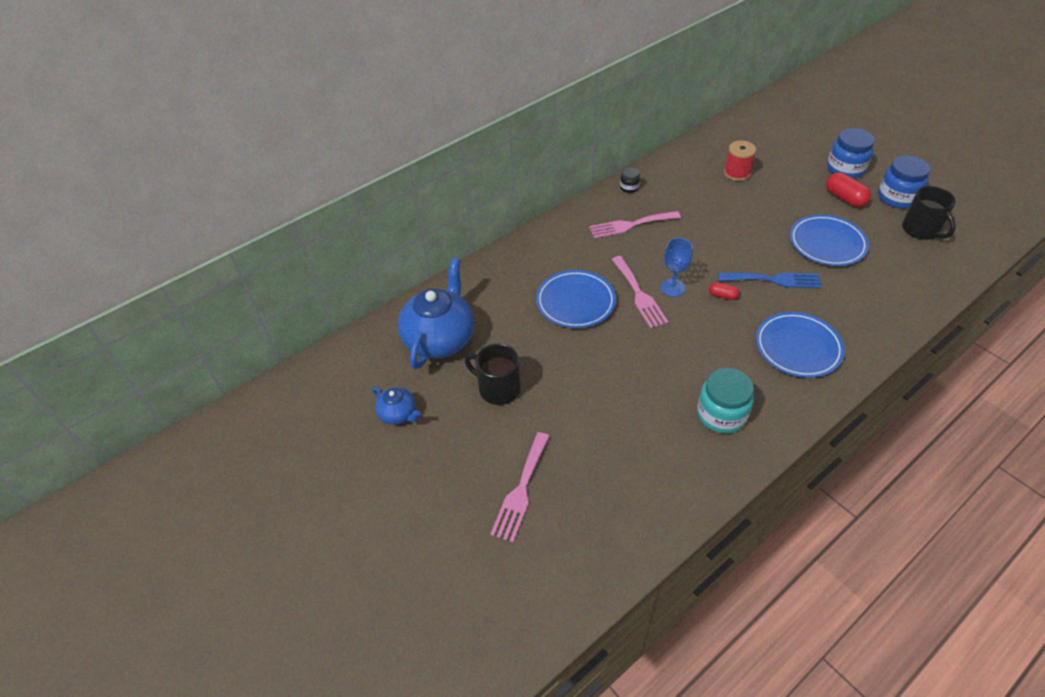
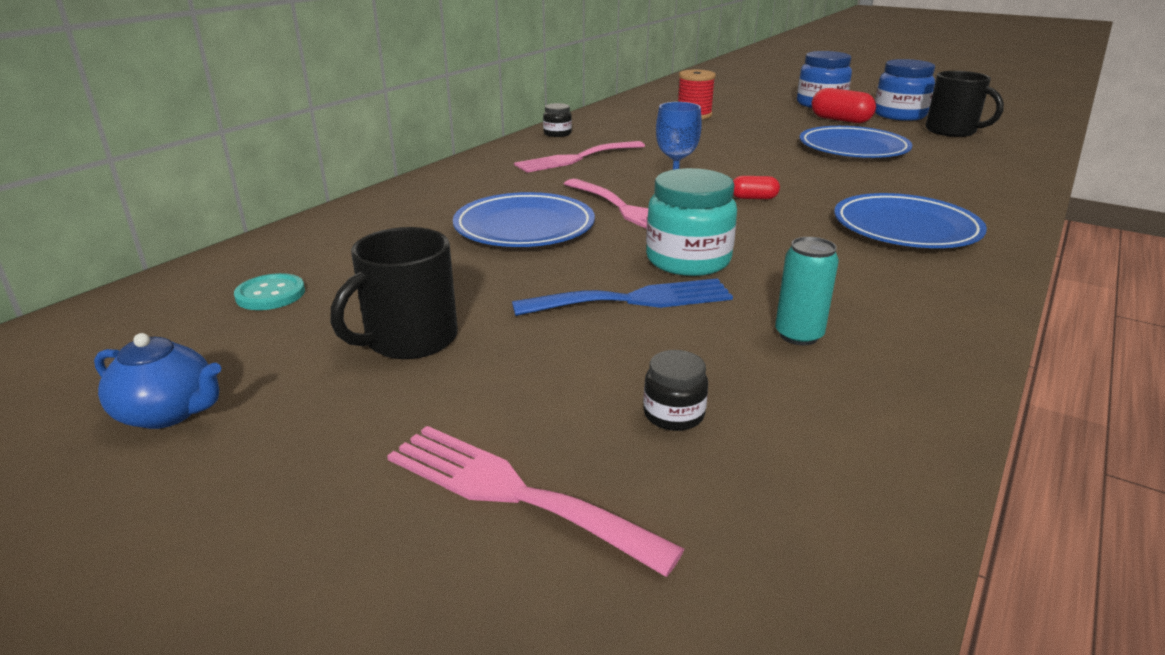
camera: 20 degrees left, 20 degrees down
(440, 339) = (270, 294): blue teapot -> turquoise button
(498, 388) = (409, 339): black mug -> black mug turned 60 degrees counterclockwise
(521, 490) = (513, 493): pink fork -> pink fork turned 120 degrees clockwise
(598, 464) = (673, 414): none -> black jar
(680, 427) = (798, 335): none -> turquoise can
(721, 414) = (857, 309): turquoise jar -> turquoise jar (688, 260)
(774, 280) = (813, 179): blue fork -> blue fork (633, 300)

